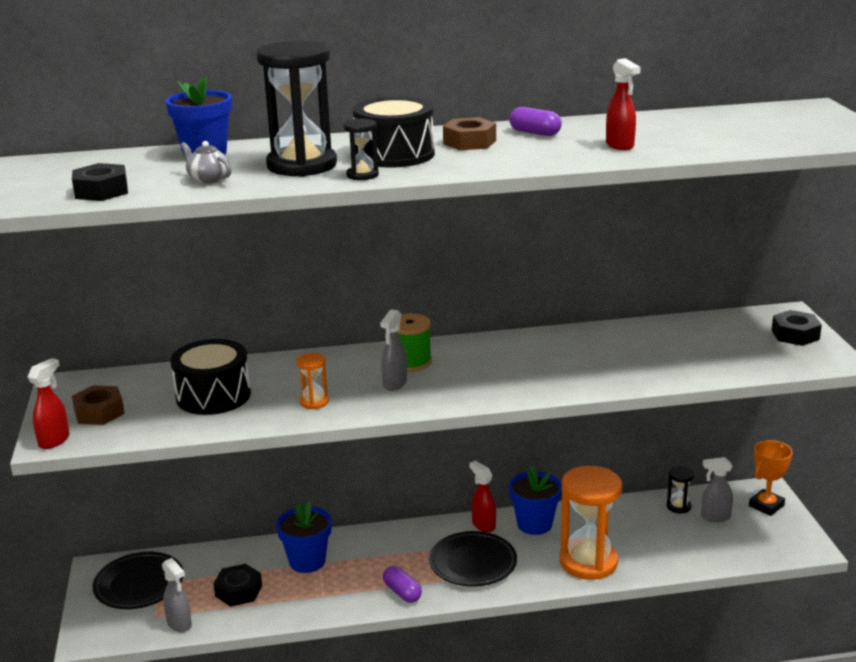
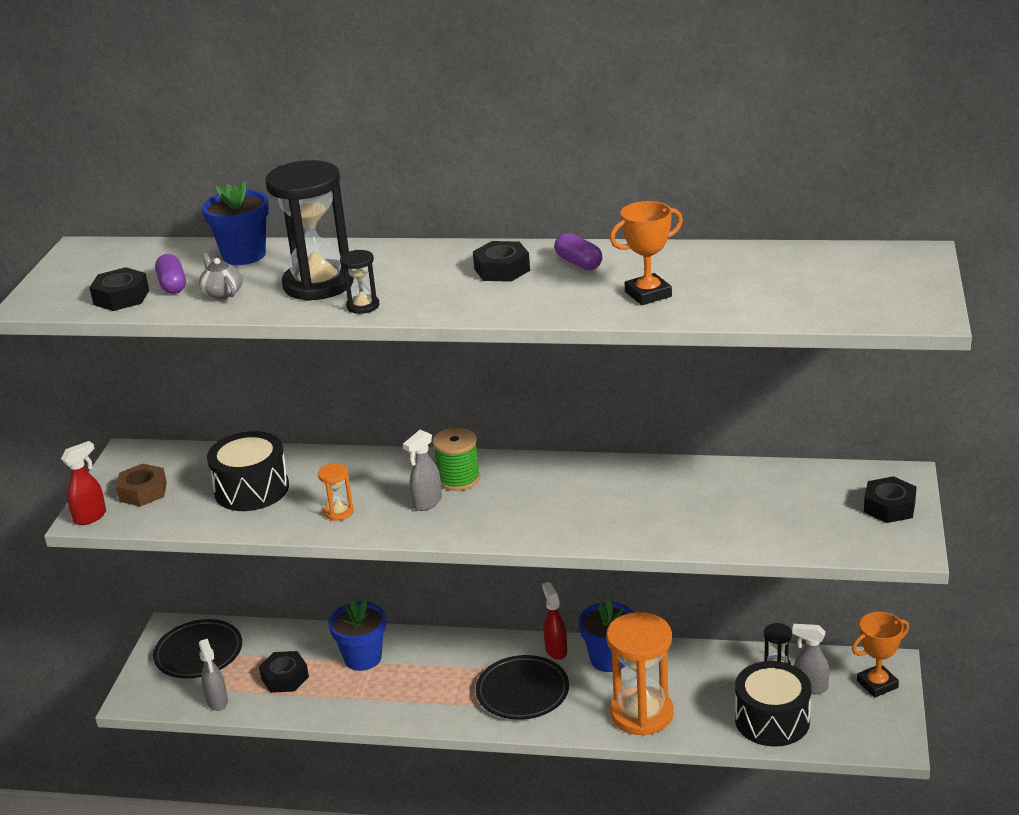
camera: 20 degrees right, 5 degrees up
(395, 154) = (416, 279): black drum -> black drum (772, 720)
(402, 592) = (437, 710): purple capsule -> purple capsule (172, 285)
(469, 142) = (502, 269): brown nut -> black nut
(620, 145) = (648, 294): red spray bottle -> orange trophy

